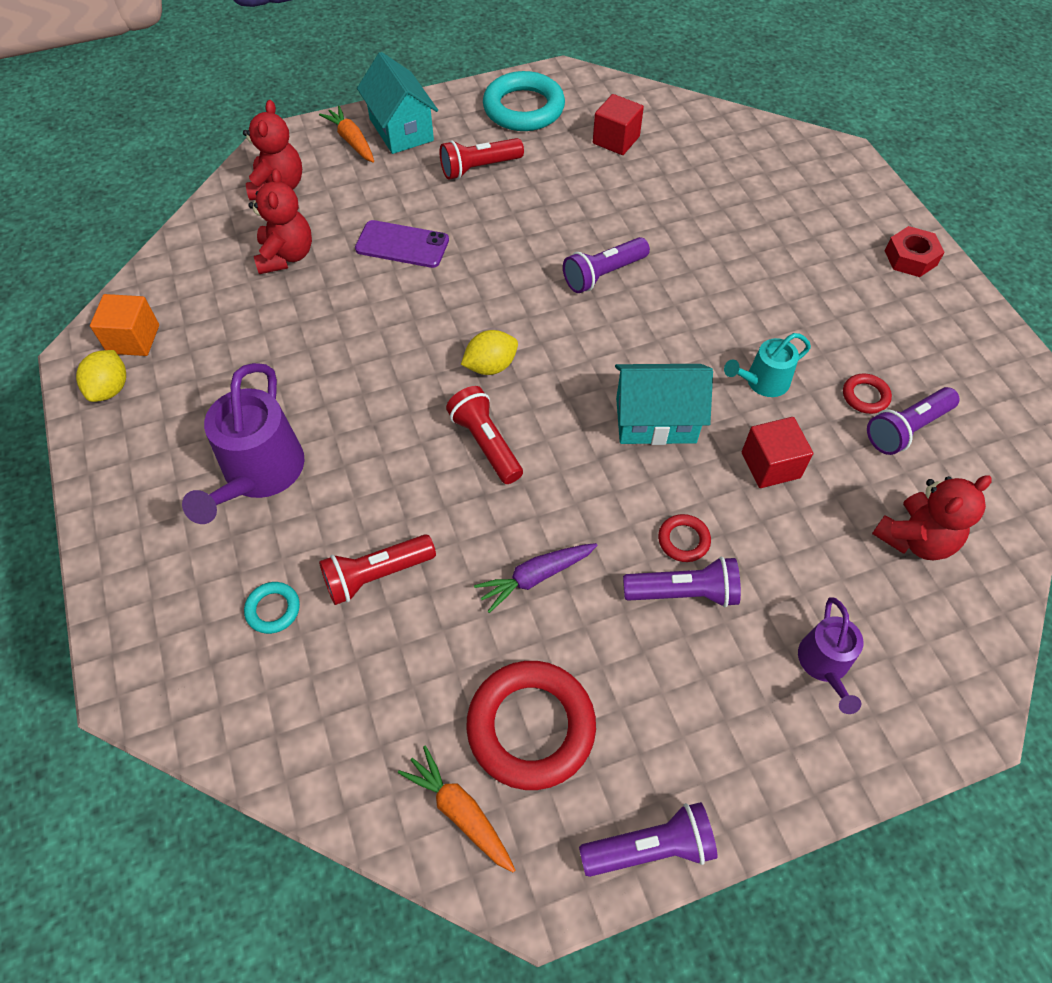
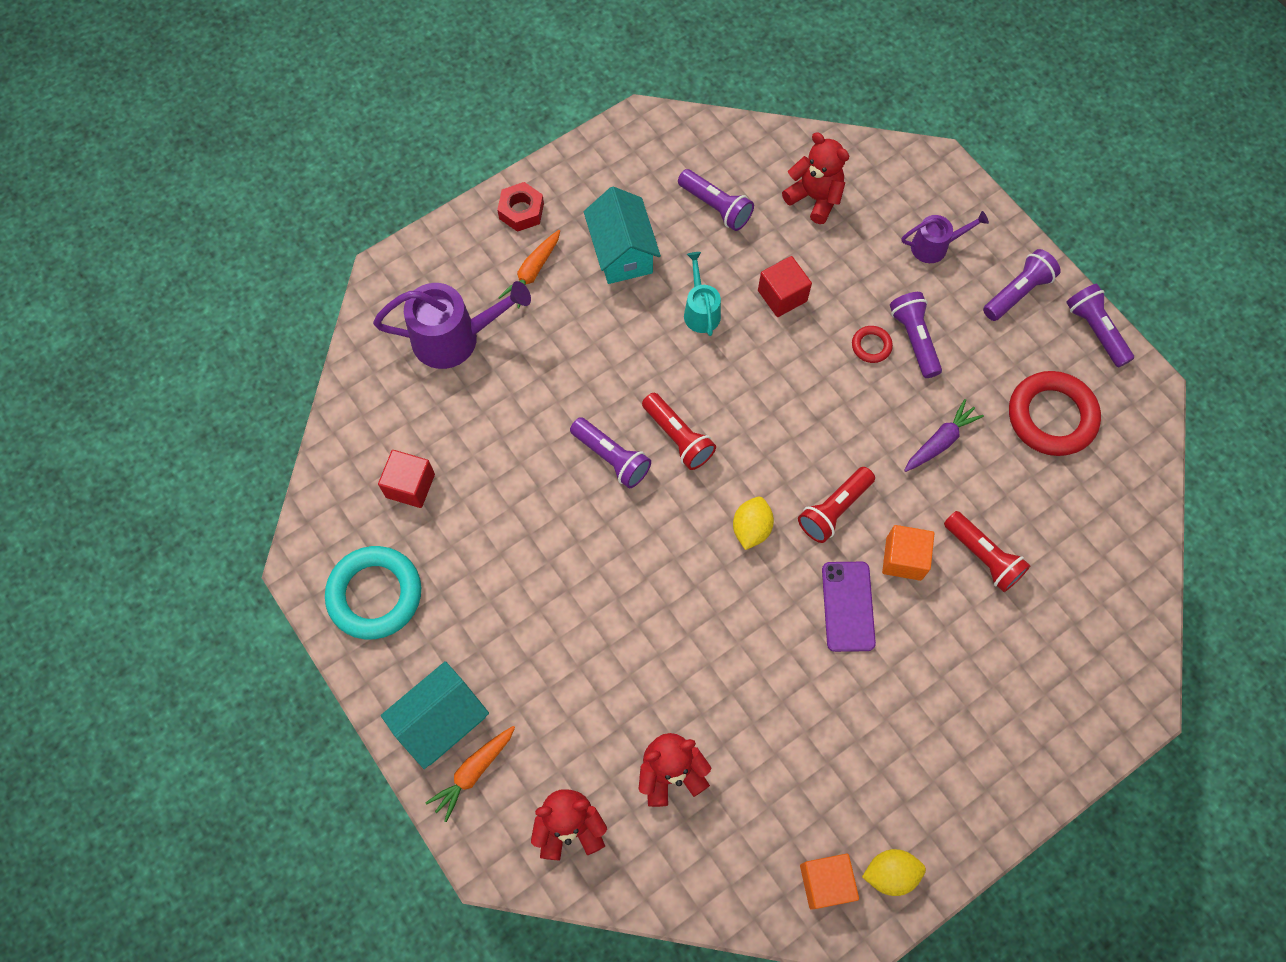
camera: 105 degrees left, 10 degrees up
(259, 475) = (930, 686): purple watering can -> purple watering can (455, 338)
(273, 609) = (1040, 624): turquoise ring -> none
(402, 244) = (622, 658): purple phone -> purple phone (847, 606)
(406, 493) = (903, 558): none -> orange cube
(460, 811) = (1123, 446): orange carrot -> orange carrot (532, 273)
(479, 168) = (487, 614): red flashlight -> red flashlight (678, 437)
(490, 366) = (751, 528): yellow lemon -> yellow lemon turned 60 degrees clockwise
(535, 577) = (940, 441): purple carrot -> purple carrot turned 90 degrees counterclockwise
(655, 420) = (766, 384): turquoise house -> turquoise house (622, 252)
(733, 753) = (1017, 292): none -> purple flashlight
(762, 382) = (700, 310): turquoise watering can -> turquoise watering can turned 150 degrees counterclockwise
(865, 396) = (691, 236): red ring -> none

